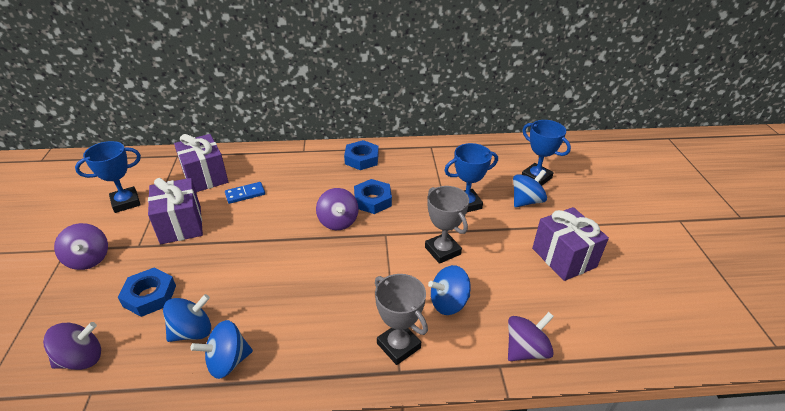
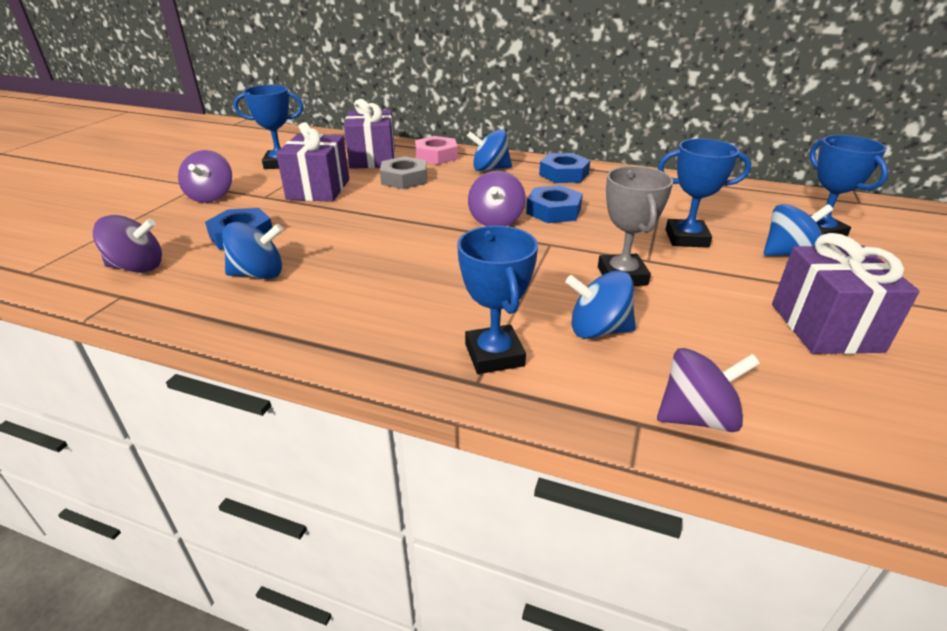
camera: 25 degrees right, 5 degrees down
(227, 361) = (273, 310): blue spinning top -> blue spinning top (490, 169)
(245, 194) = (404, 179): blue domino -> grey nut
(256, 160) = (436, 156): none -> pink nut
(398, 345) = (494, 355): grey trophy -> blue trophy

